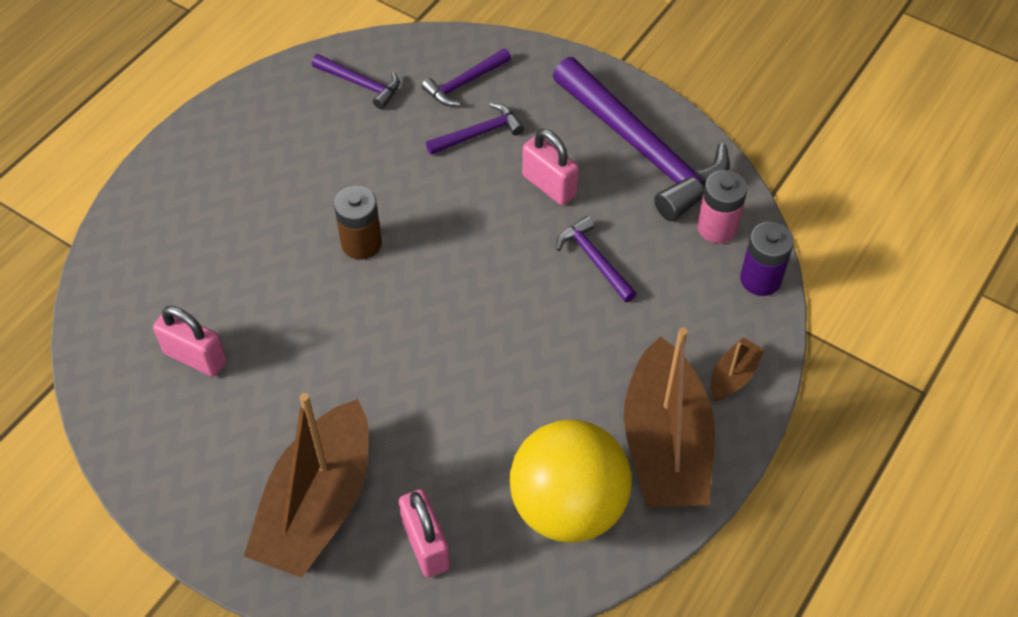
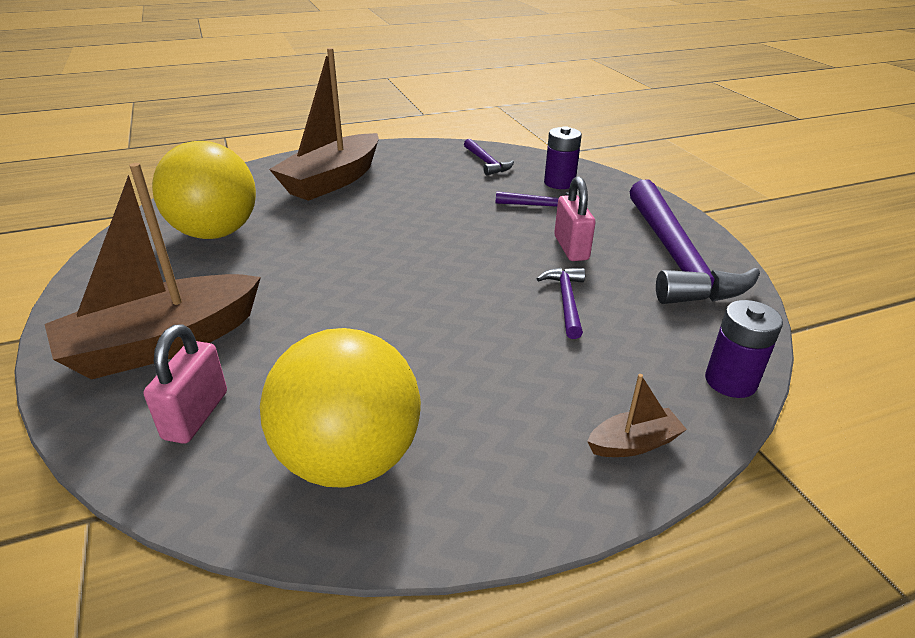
camera: 35 degrees right, 20 degrees down
(195, 357) = (215, 233): pink padlock -> yellow ball
(361, 243) = (394, 225): brown battery -> none
(464, 83) = (559, 183): purple hammer -> purple battery
(665, 444) = (502, 462): brown boat -> brown boat (332, 180)
(717, 228) = (709, 327): pink battery -> none

